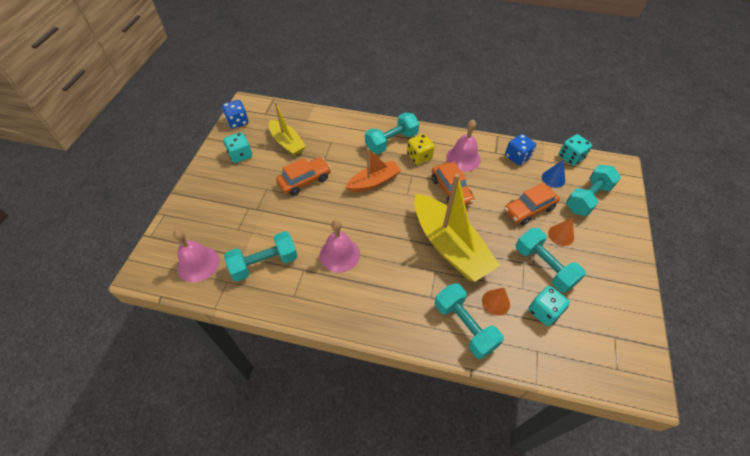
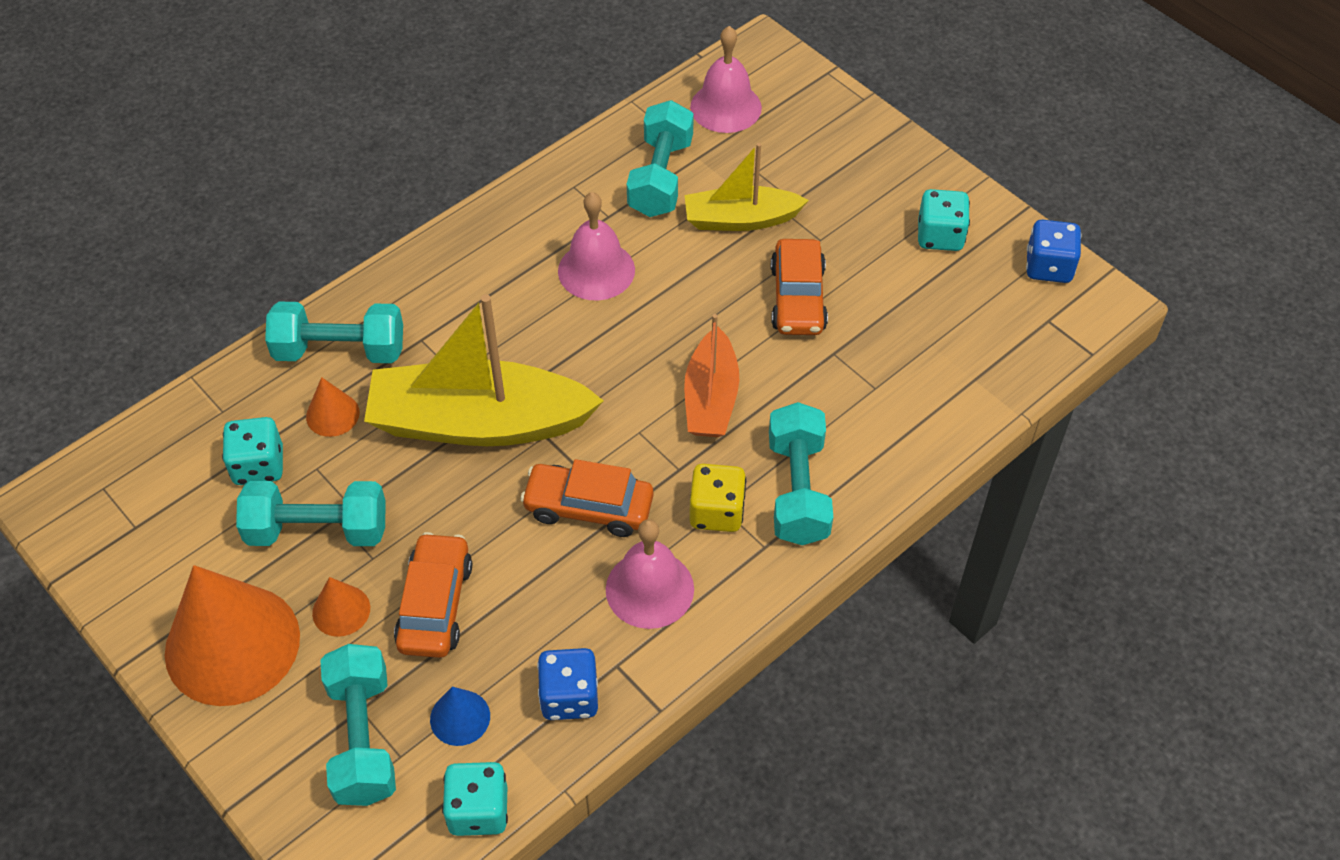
camera: 125 degrees right, 0 degrees up
(287, 143) = (924, 317): yellow boat -> yellow boat (740, 219)
(608, 259) = (232, 644): none -> orange cone

